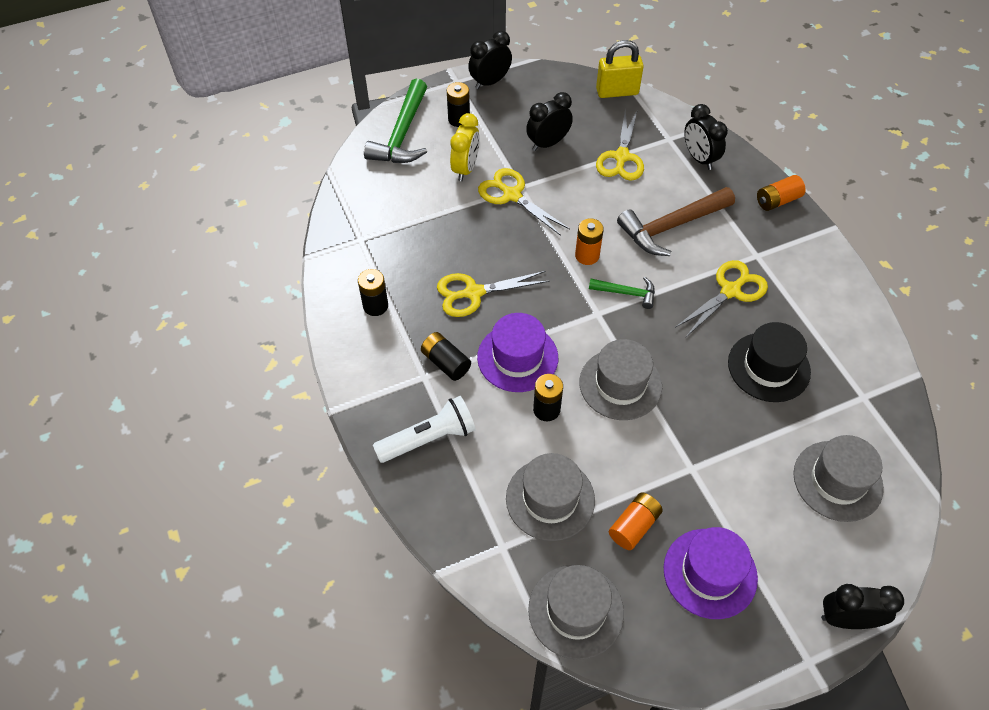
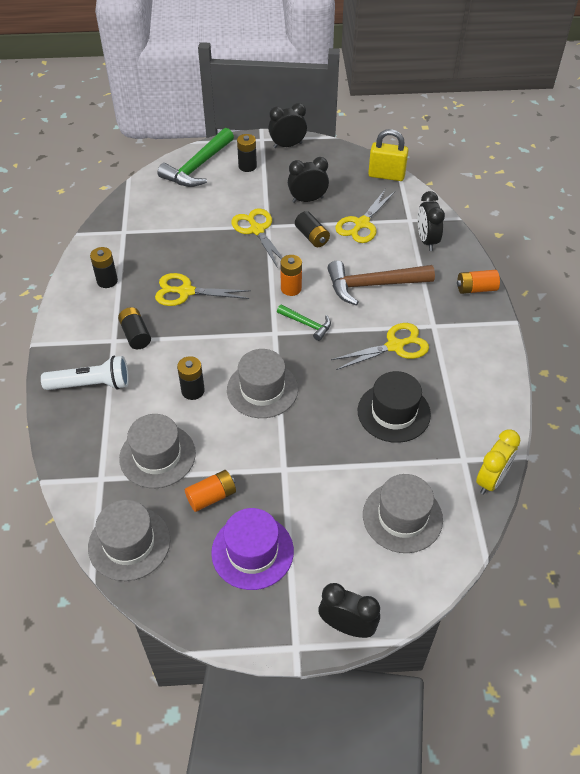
camera: 20 degrees right, 5 degrees down
(465, 168) = (232, 202): yellow clock -> yellow clock (491, 480)
(517, 357) = (192, 347): purple hat -> none
(576, 187) = (312, 236): none -> black battery

